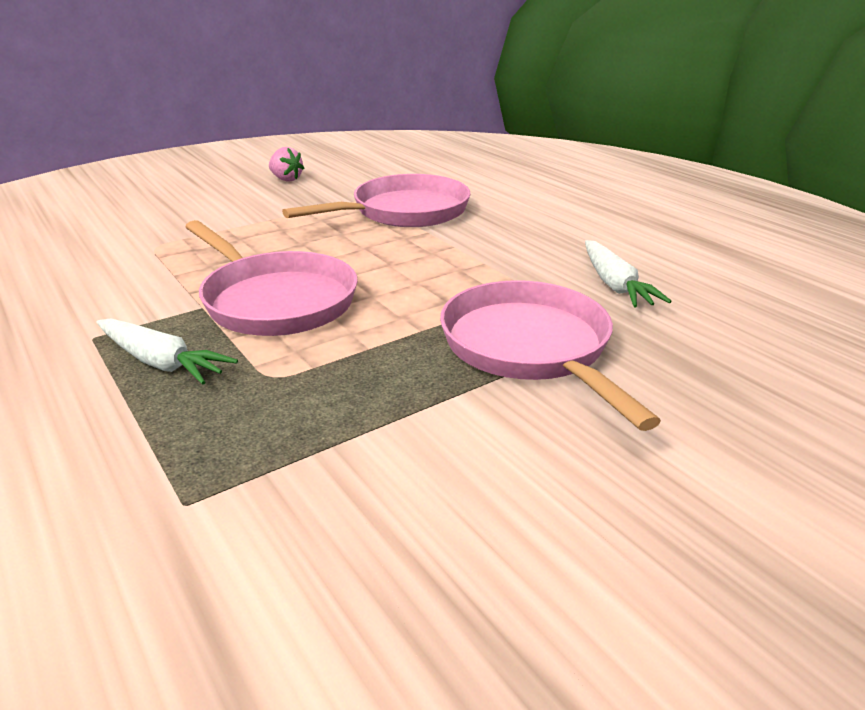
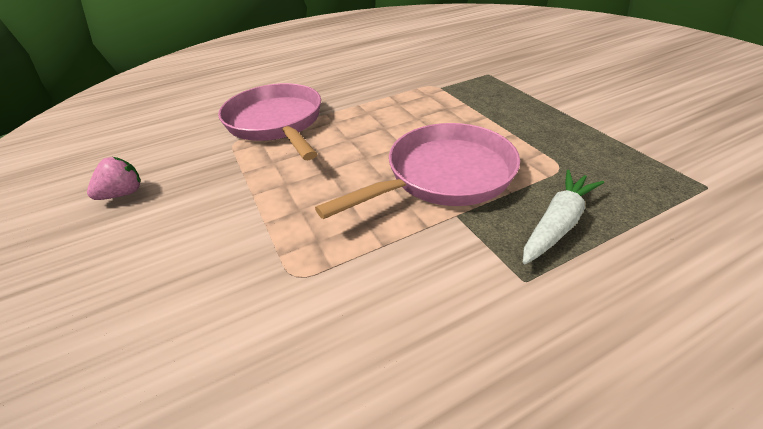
camera: 80 degrees left, 10 degrees up
(530, 348) = (502, 88): pink pan -> none
(615, 285) = (426, 64): white carrot -> none

